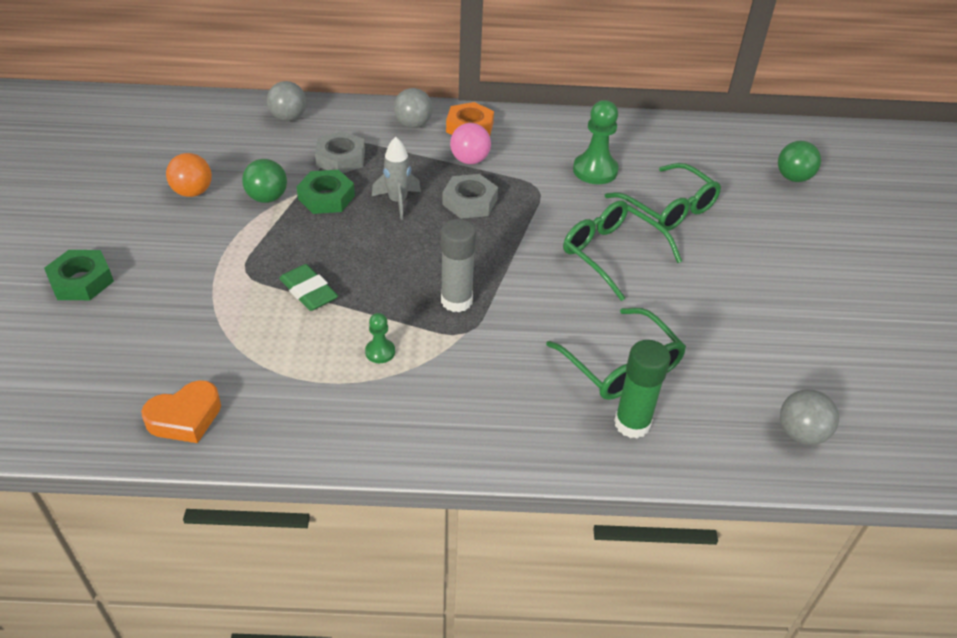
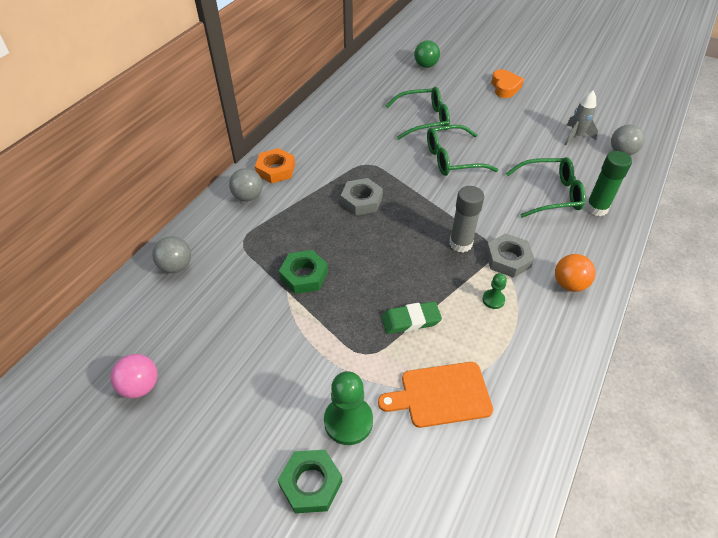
camera: 60 degrees left, 5 degrees up
(185, 418) = (517, 438): orange heart -> orange heart (505, 87)
(193, 192) = (235, 363): orange ball -> orange ball (569, 284)
(218, 342) = (441, 395): none -> orange cutting board
(267, 198) = (279, 313): green ball -> none
(340, 158) = (259, 251): grey nut -> grey nut (508, 259)
(398, 202) = (337, 237): grey rocket -> grey rocket (576, 136)
(470, 160) = (315, 183): pink ball -> pink ball (141, 386)
(595, 170) = (367, 133): green pawn -> green pawn (348, 421)

